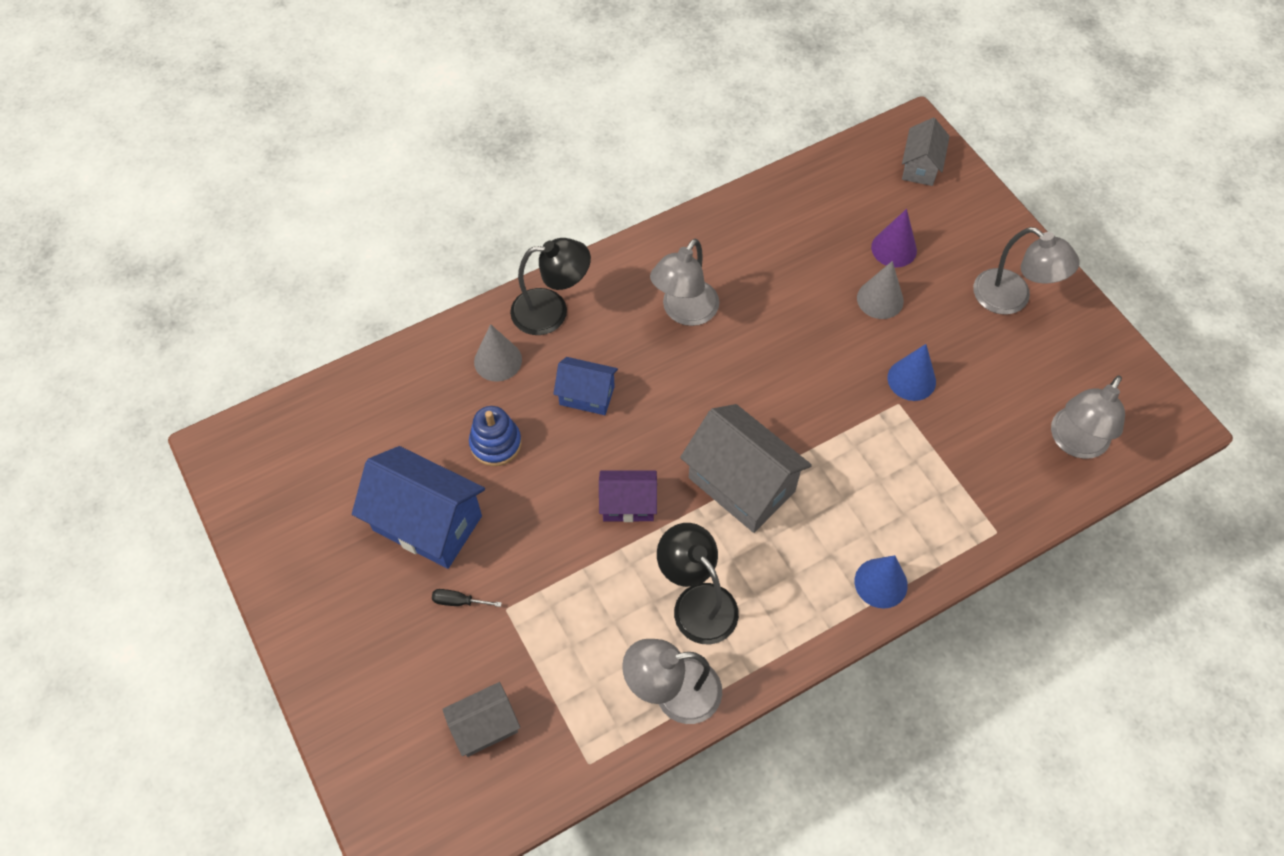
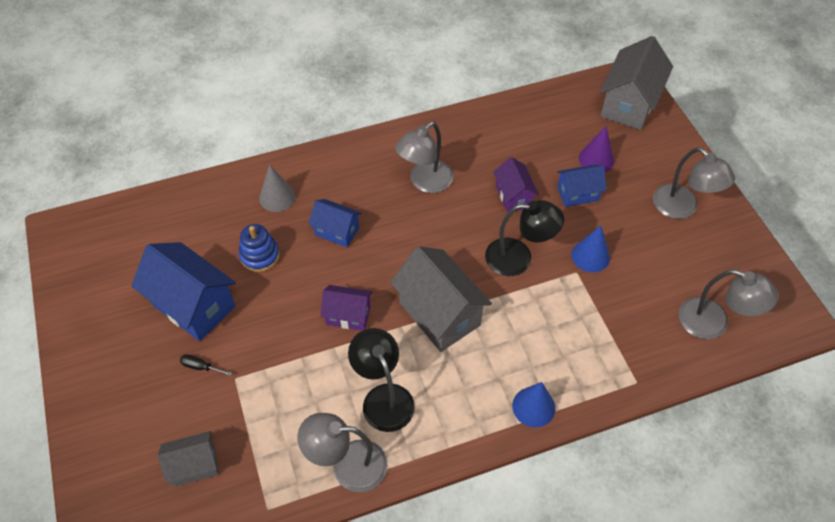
camera: 10 degrees right, 5 degrees down
(551, 311) = (326, 168): black lamp -> black lamp (518, 258)
(800, 314) = (513, 196): none -> purple house
(880, 299) = (577, 194): grey cone -> blue house
(920, 167) = (628, 104): grey house -> grey house, size x1.76
(1074, 443) = (713, 323): grey lamp -> grey lamp turned 105 degrees counterclockwise

